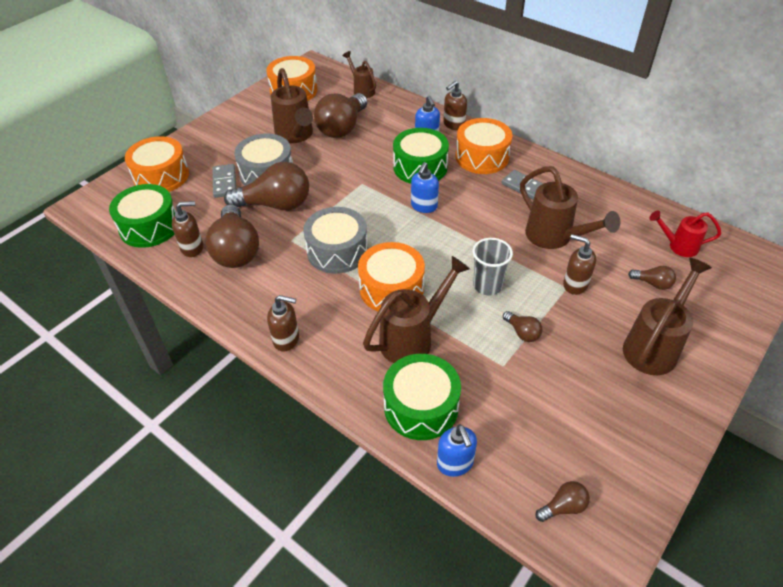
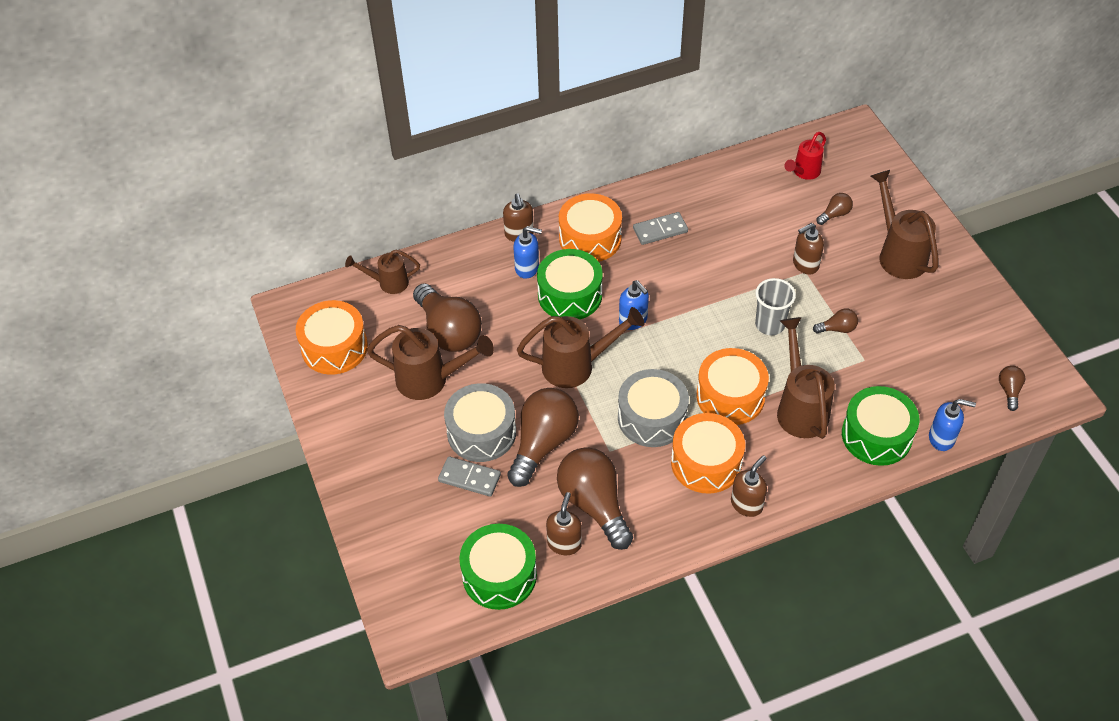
camera: 60 degrees left, 5 degrees up
(161, 176) = (410, 538): orange drum -> orange drum (706, 462)
(236, 250) = (594, 504): brown light bulb -> brown light bulb turned 135 degrees counterclockwise
(555, 238) = (741, 246): brown watering can -> brown watering can (577, 366)

